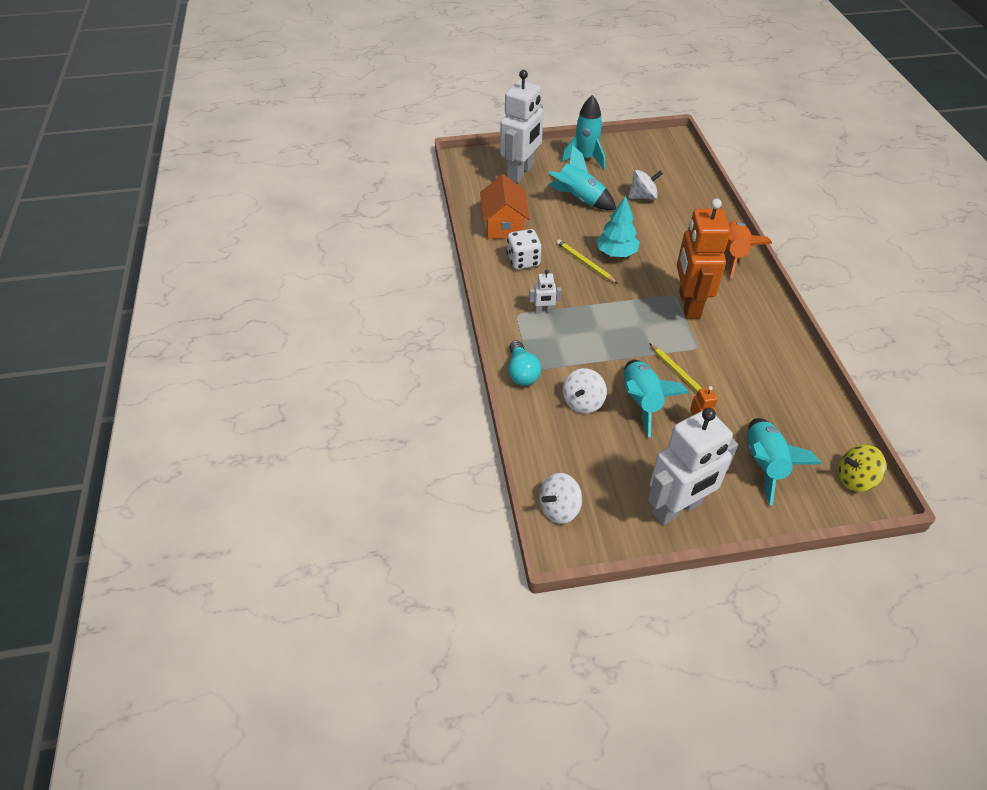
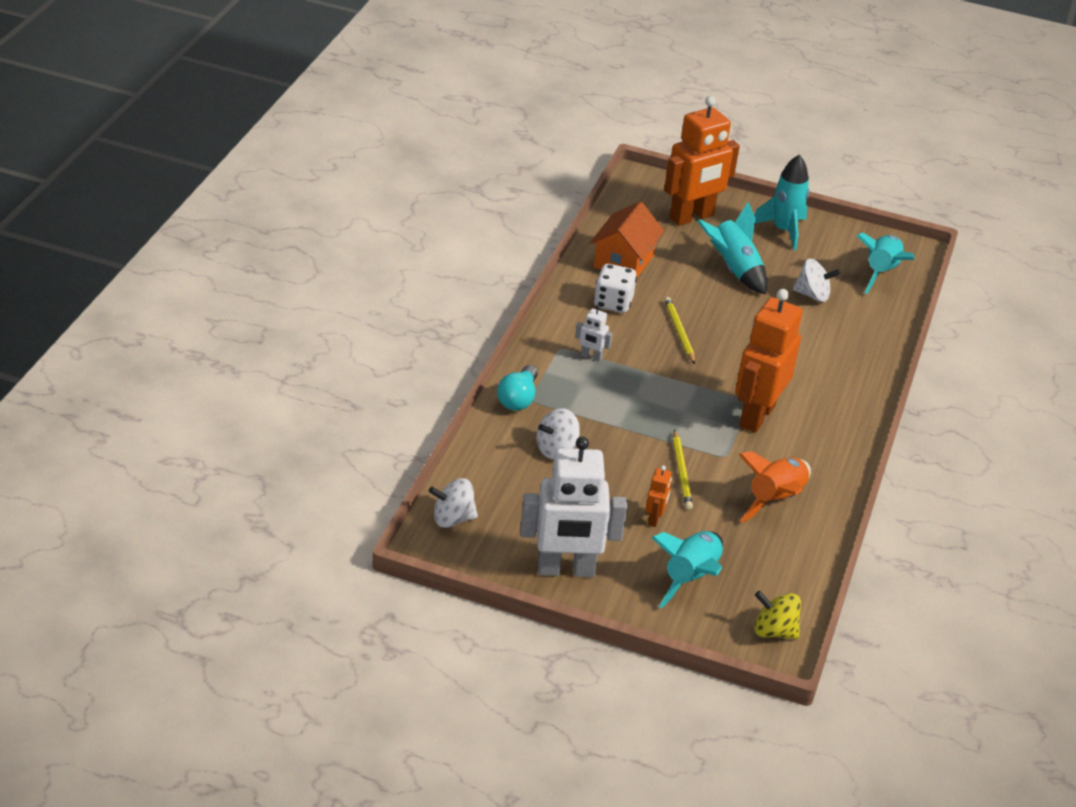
camera: 25 degrees right, 10 degrees down
(520, 173) = (692, 217): white robot -> orange robot
(616, 253) = (724, 336): turquoise tree -> none
(641, 401) = (617, 474): turquoise rocket -> turquoise rocket (881, 272)
(733, 255) = (859, 392): orange rocket -> orange rocket (775, 500)

